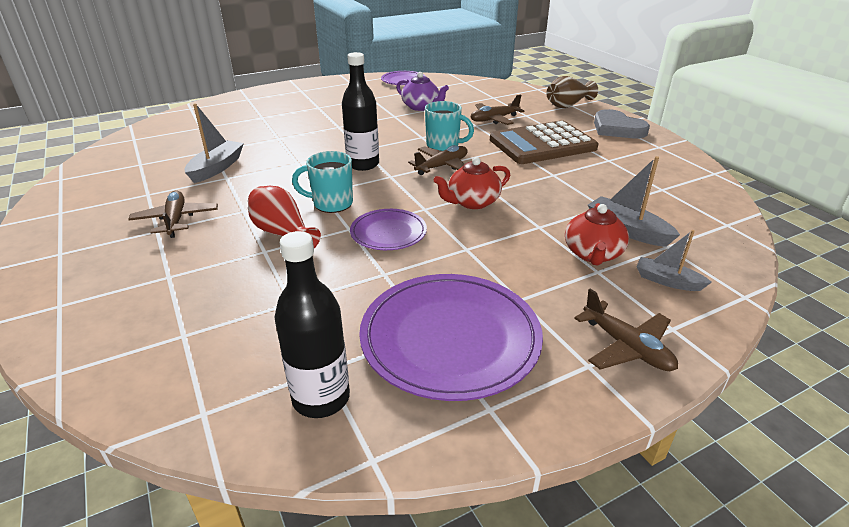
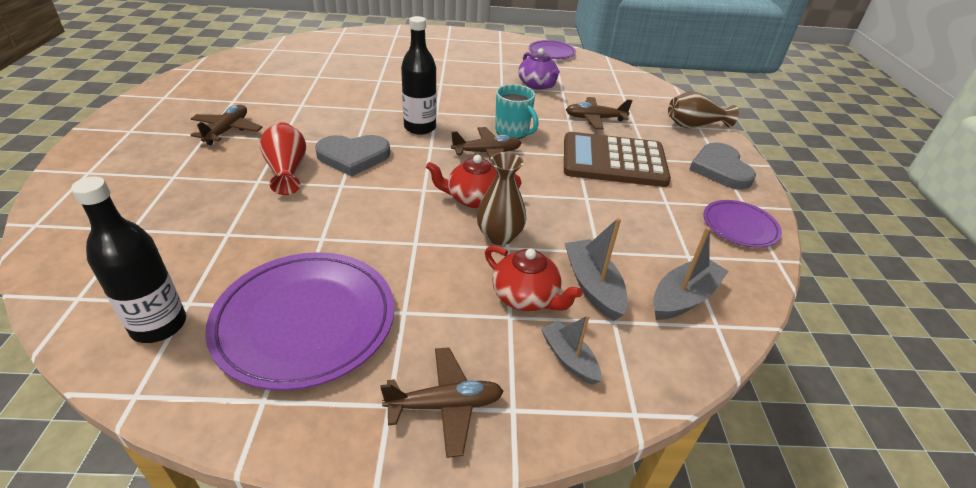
camera: 25 degrees right, 5 degrees up
(216, 168) = (303, 94): grey boat -> grey boat (683, 297)
(331, 204) = (353, 157): turquoise mug -> grey heart
(388, 233) = (367, 201): purple plate -> purple plate (740, 226)
(524, 221) = (499, 236): none -> brown vase
(593, 254) = (526, 297): red teapot -> red teapot turned 90 degrees counterclockwise
(626, 347) = (445, 405): brown plane -> brown plane turned 90 degrees counterclockwise

